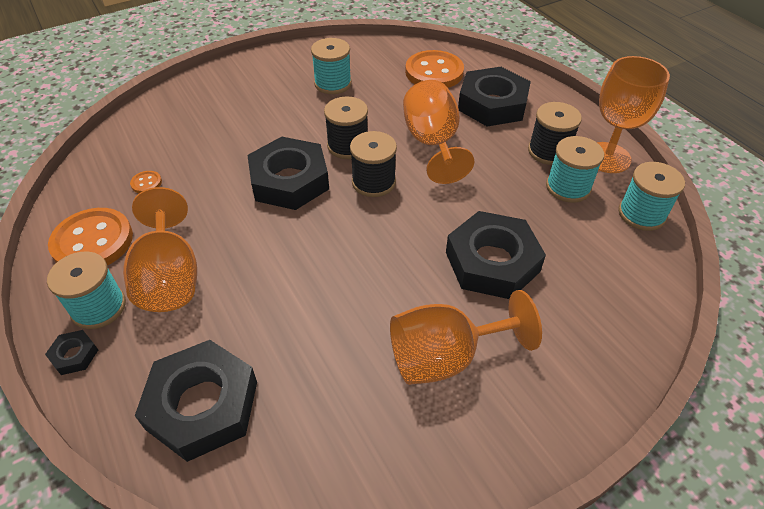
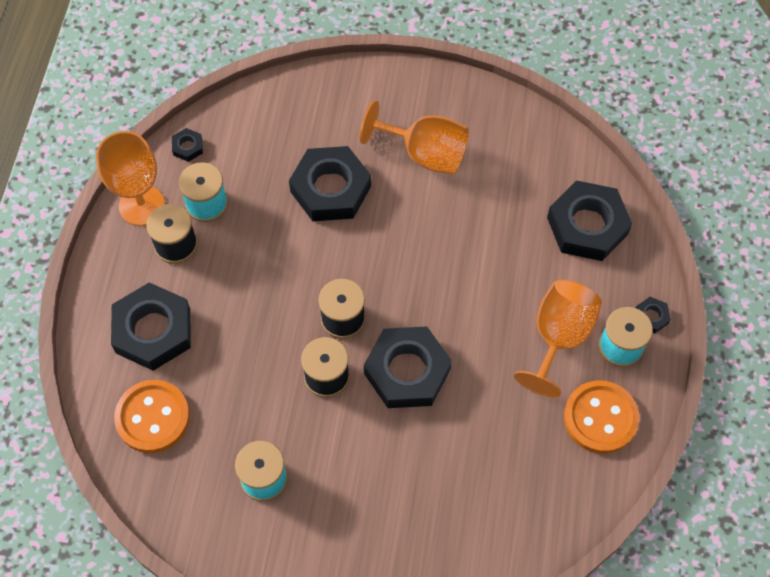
camera: 140 degrees left, 15 degrees up
(146, 183) = (527, 459): orange button -> none
(433, 143) = (255, 324): orange goblet -> none
(641, 214) = (188, 147): turquoise spool -> black nut

